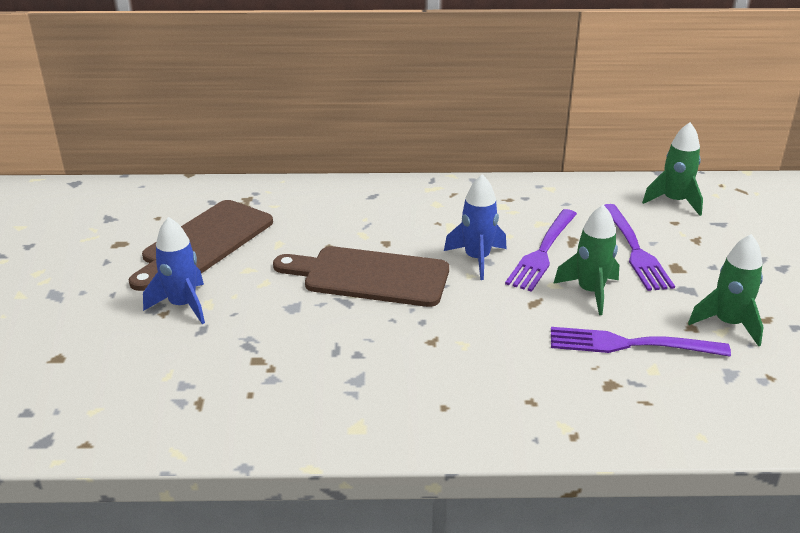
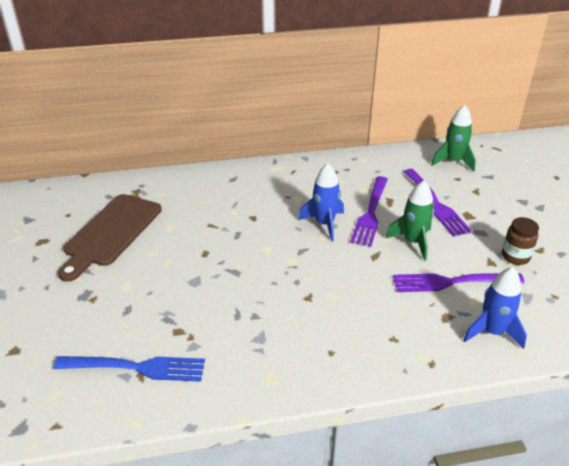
camera: 10 degrees left, 5 degrees up
(183, 305) = (107, 290): blue rocket -> blue rocket (492, 332)
(196, 394) = (136, 367): none -> blue fork
(369, 277) = (247, 248): brown cutting board -> none
(728, 323) = (515, 256): green rocket -> brown jar

